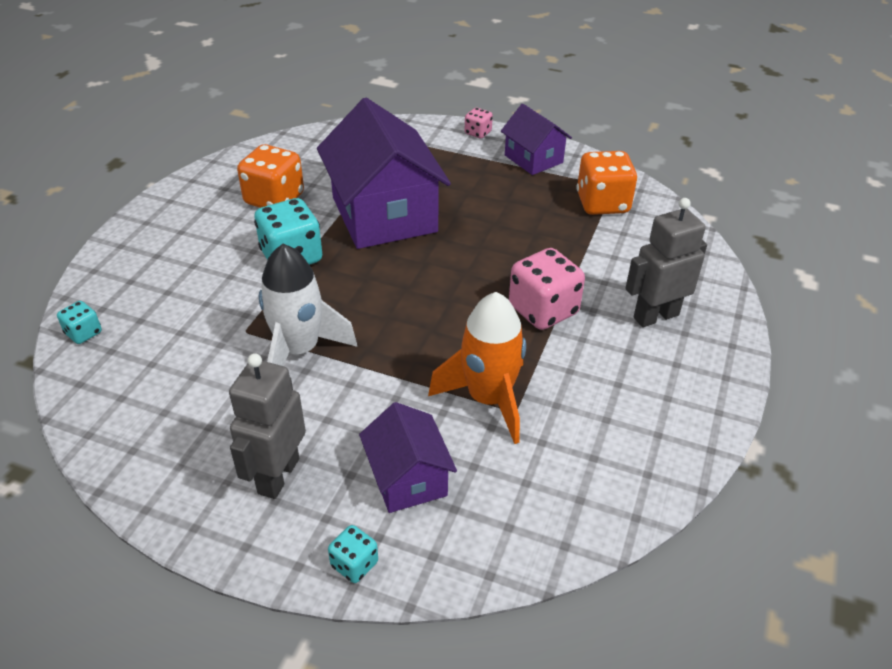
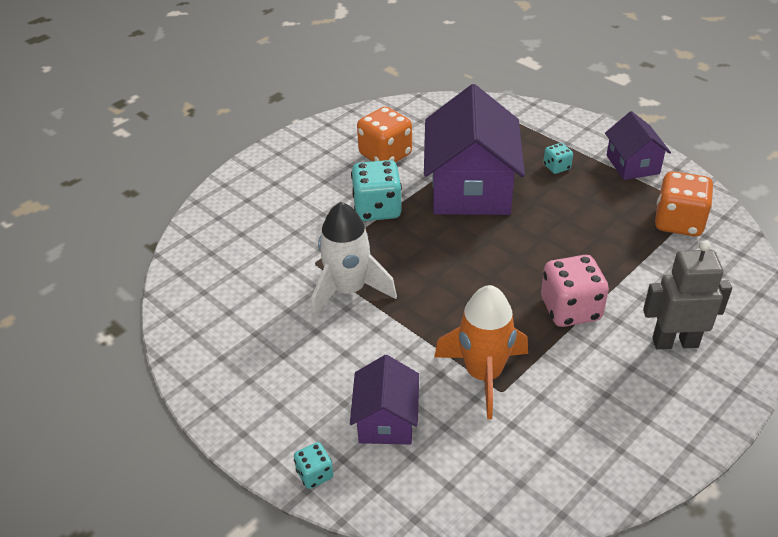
camera: 25 degrees right, 0 degrees up
(83, 333) = (197, 234): turquoise dice -> turquoise dice (556, 167)
(278, 476) = (289, 387): grey robot -> none
(478, 133) = (591, 129): pink dice -> none

